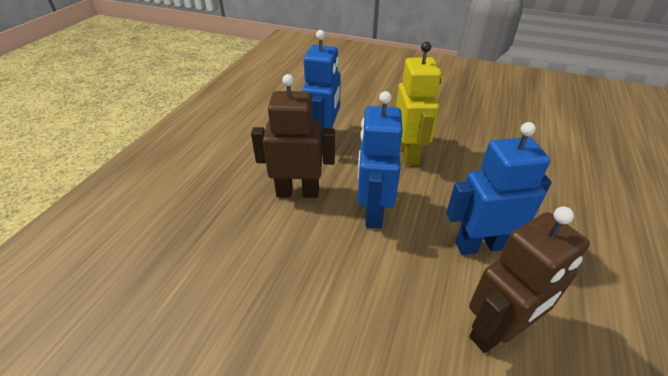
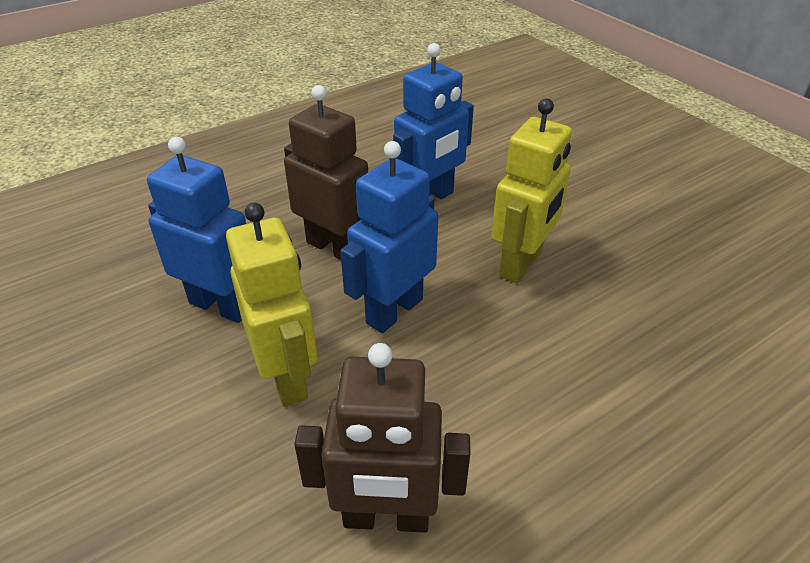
camera: 35 degrees right, 0 degrees up
(356, 286) = (287, 377): none -> yellow robot
(480, 245) = (483, 418): blue robot -> blue robot (221, 306)

